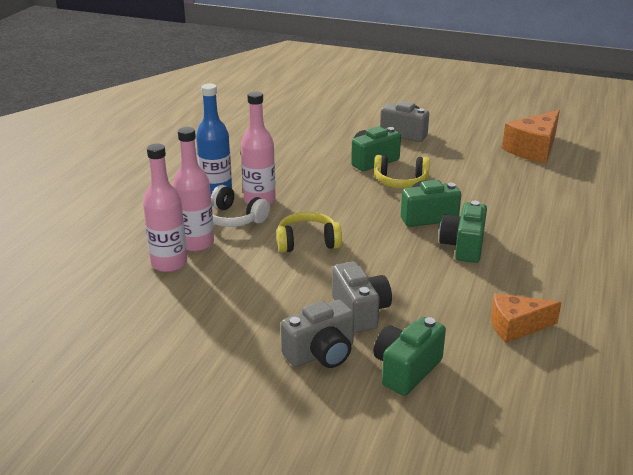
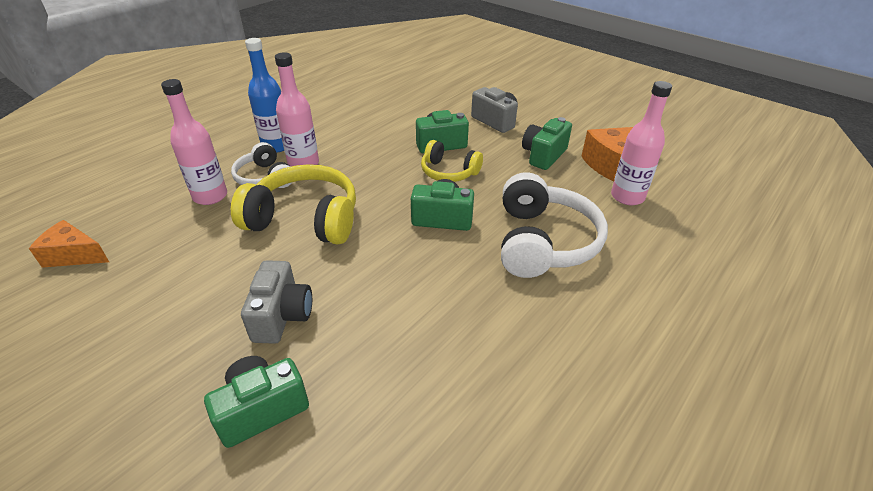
camera: 20 degrees right, 10 degrees up
(169, 263) = (168, 211): pink bottle -> pink bottle (627, 197)
(307, 242) = (305, 219): yellow headphones -> yellow headphones, size x1.69
(321, 353) = (199, 358): grey camera -> none
(463, 246) = (451, 263): green camera -> green camera (543, 155)
(516, 326) = (426, 389): orange cheese -> orange cheese (74, 255)
(522, 216) = (543, 242): none -> white headphones

